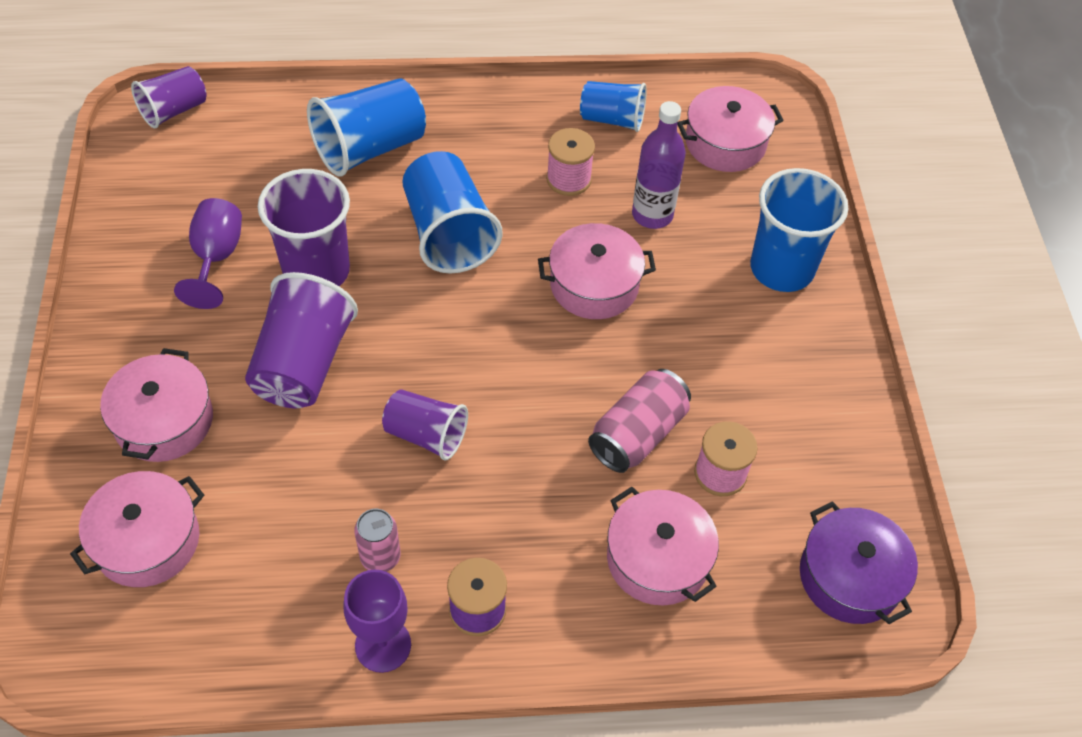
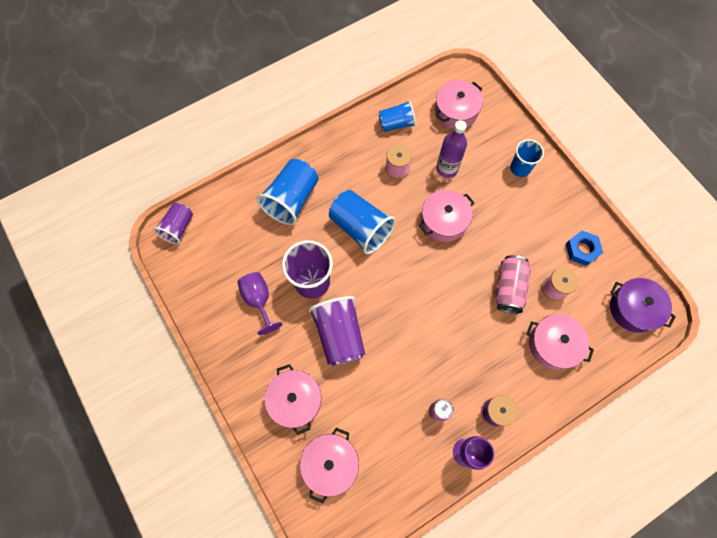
camera: 25 degrees left, 15 degrees up
(426, 435) = (418, 340): purple cup -> none
(781, 268) = (520, 168): blue cup -> blue cup, size x0.62
(812, 438) = (582, 249): none -> blue nut

